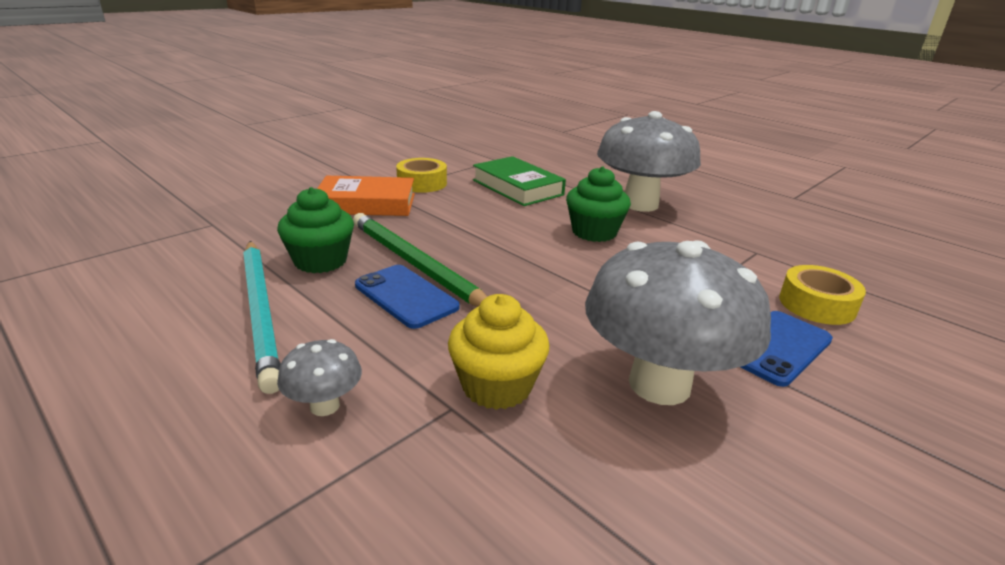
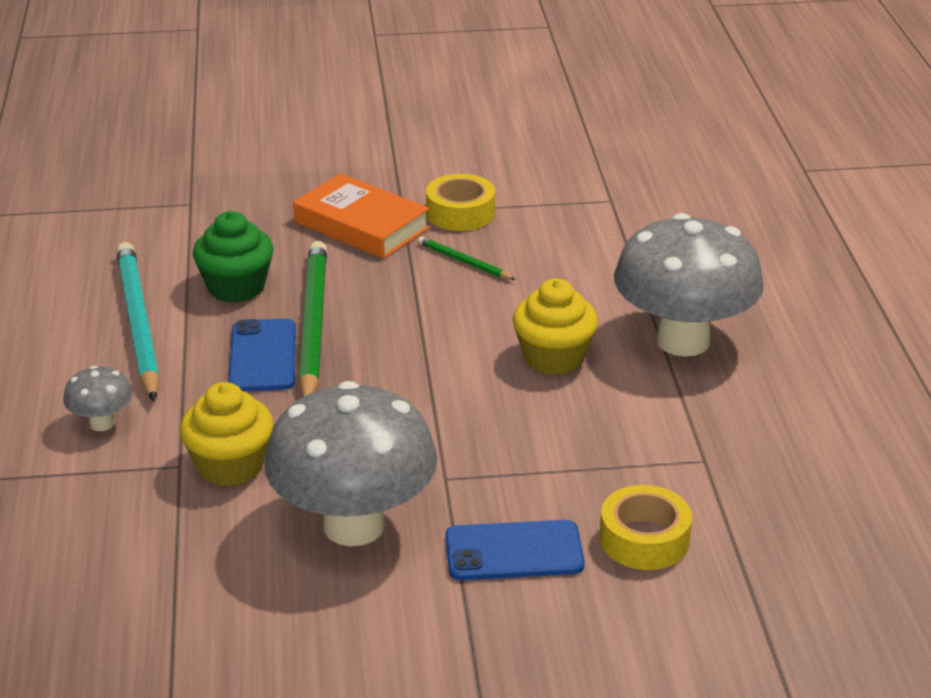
camera: 40 degrees right, 5 degrees up
(261, 312) = (138, 324): turquoise pencil -> turquoise pencil turned 150 degrees clockwise
(462, 204) = (463, 261): none -> green pencil
(517, 187) = (566, 258): green book -> none
(594, 232) = (554, 358): green cupcake -> yellow cupcake

